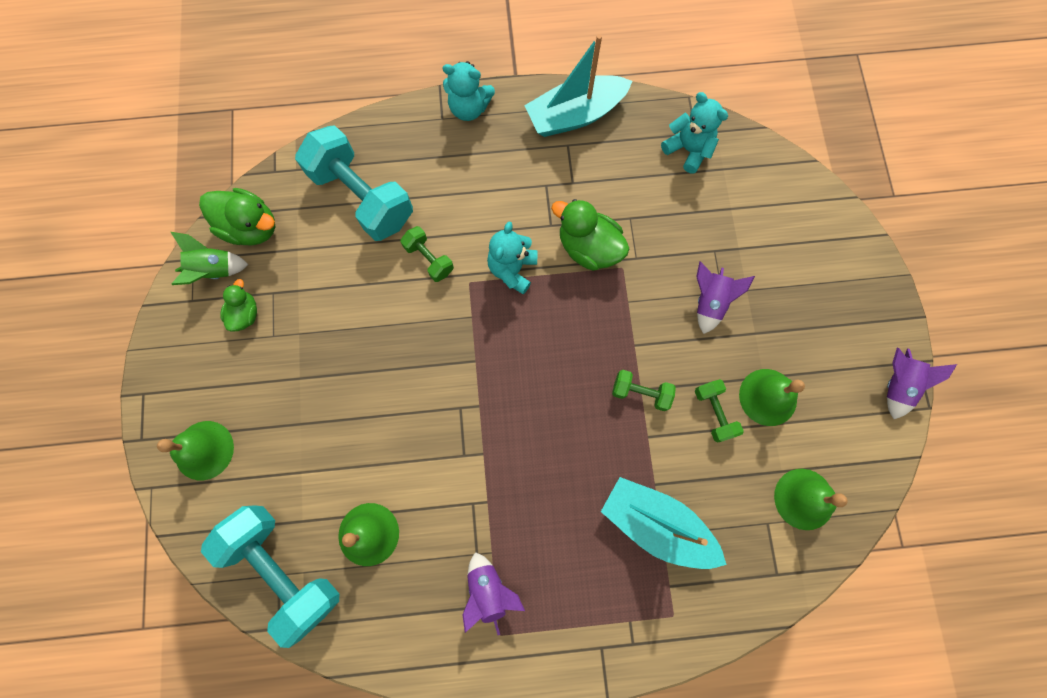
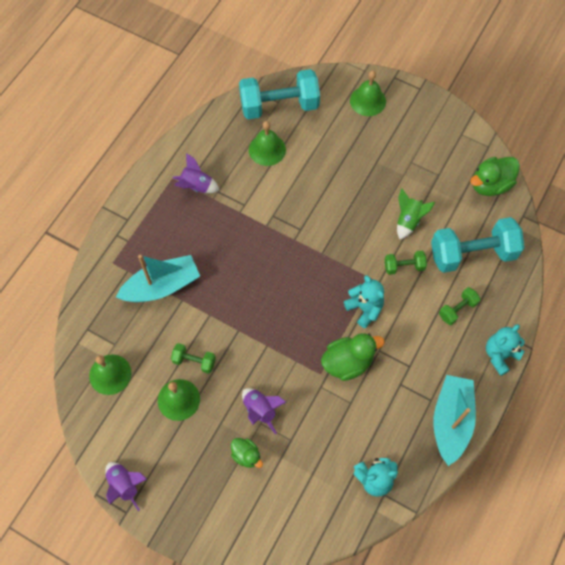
camera: 125 degrees right, 10 degrees down
(215, 270) = (473, 153): green rocket -> green rocket (408, 220)
(245, 314) = (434, 155): green duck -> green duck (246, 455)
(640, 392) = (236, 329): green dumbbell -> green dumbbell (457, 309)

